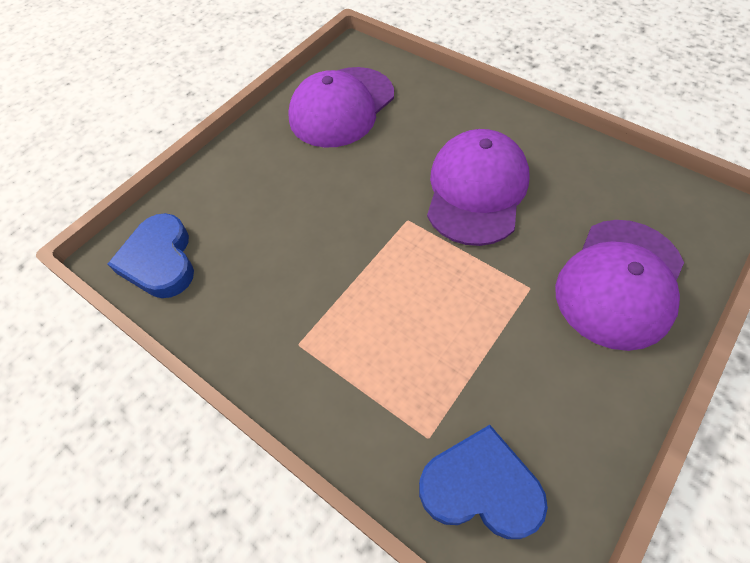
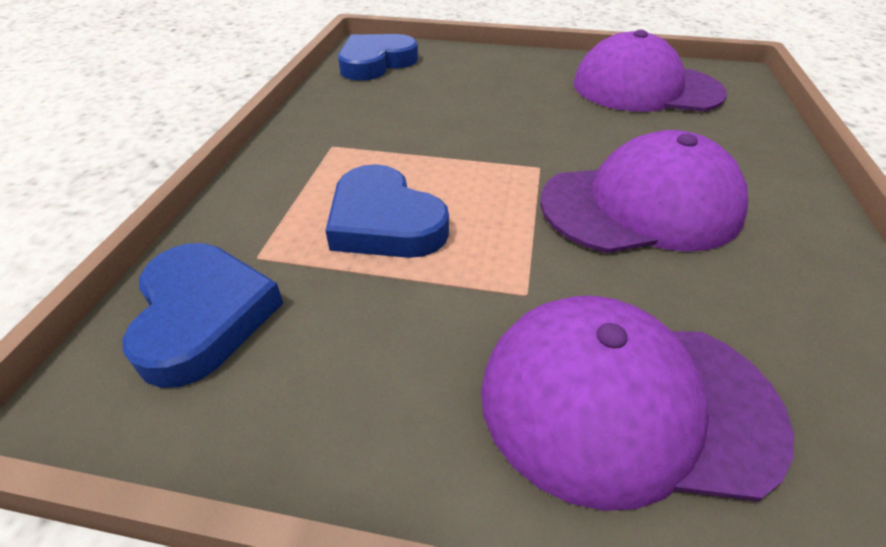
camera: 60 degrees right, 15 degrees down
(425, 339) = (384, 222): none -> blue heart

